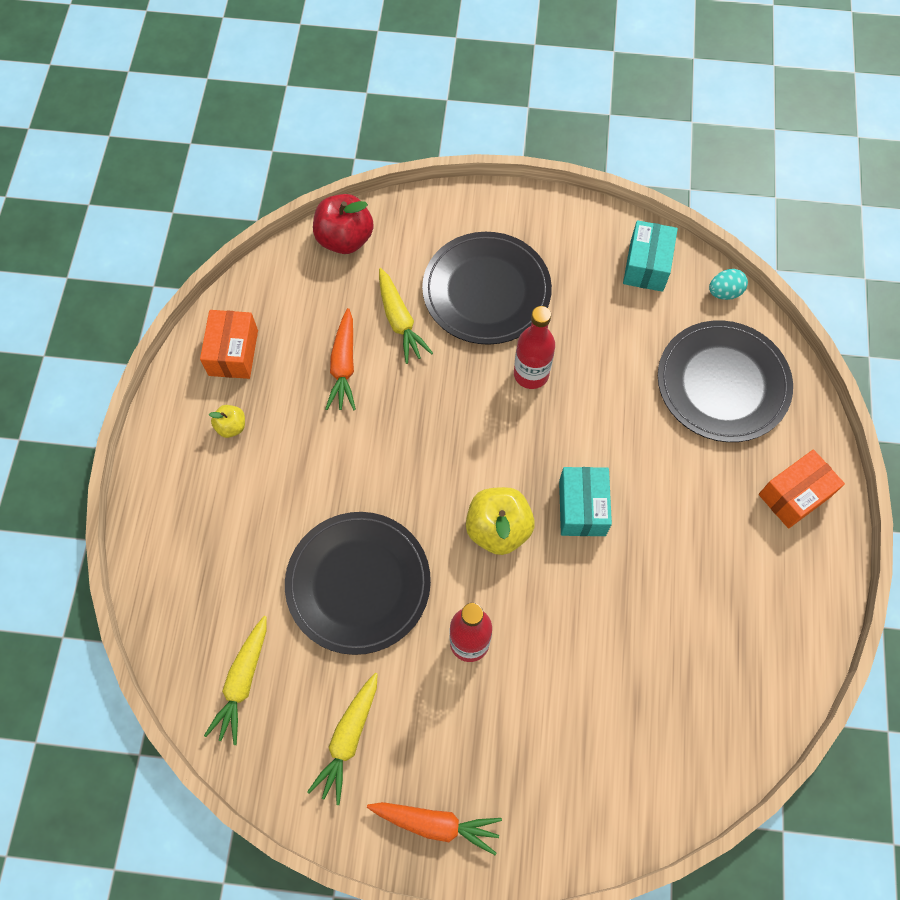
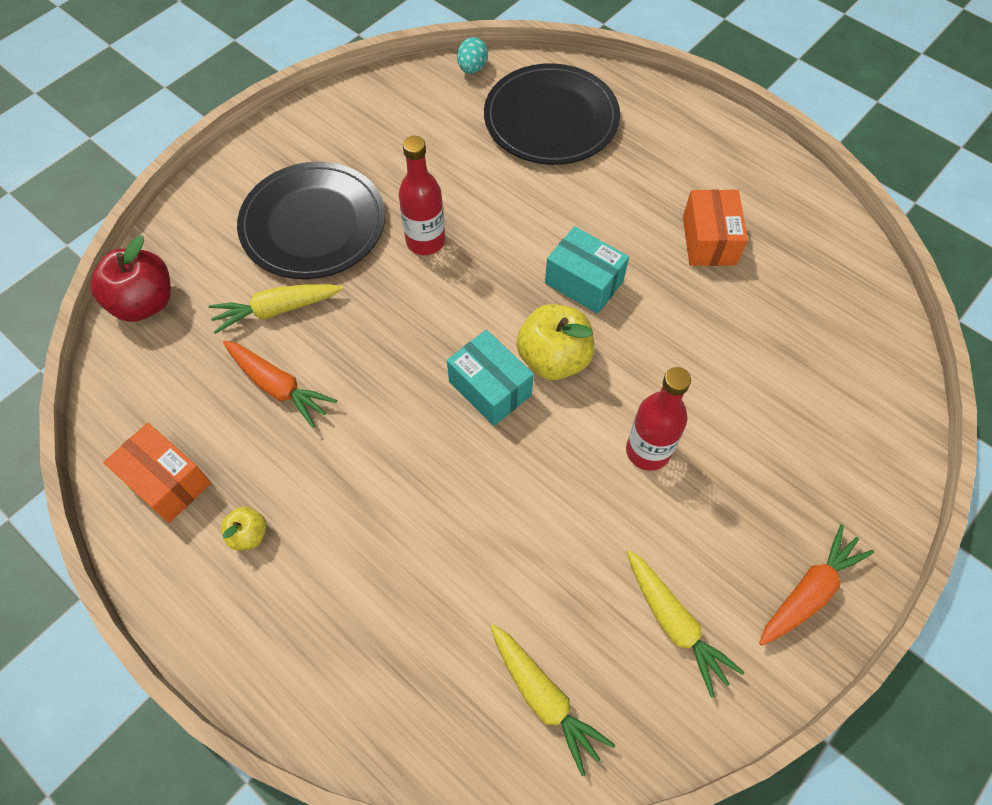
camera: 55 degrees left, 5 degrees down
(358, 583) = (518, 514): black plate -> none
(400, 321) = (277, 310): yellow carrot -> yellow carrot turned 150 degrees clockwise
(646, 265) = (400, 100): turquoise box -> turquoise box (490, 388)
(794, 495) = (684, 135): orange box -> orange box (709, 241)

